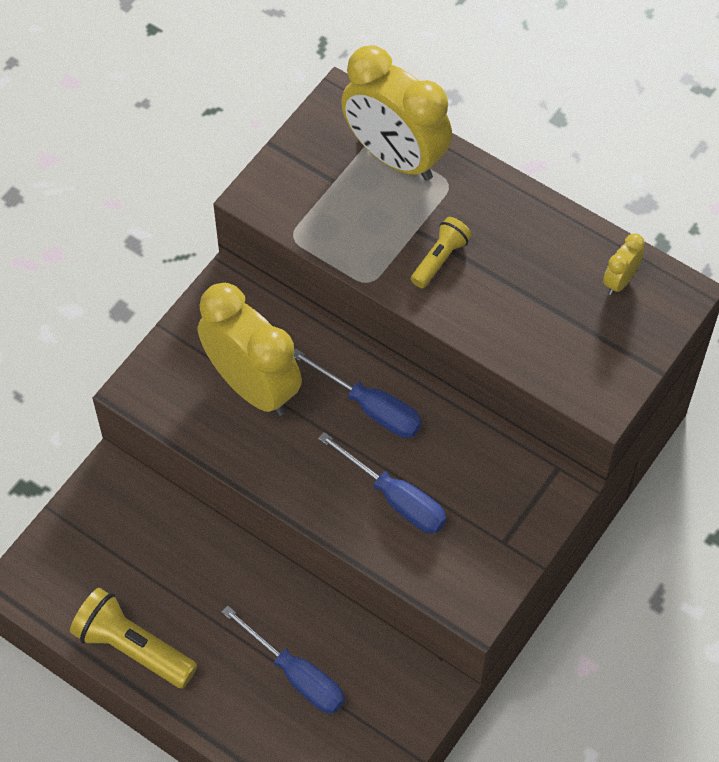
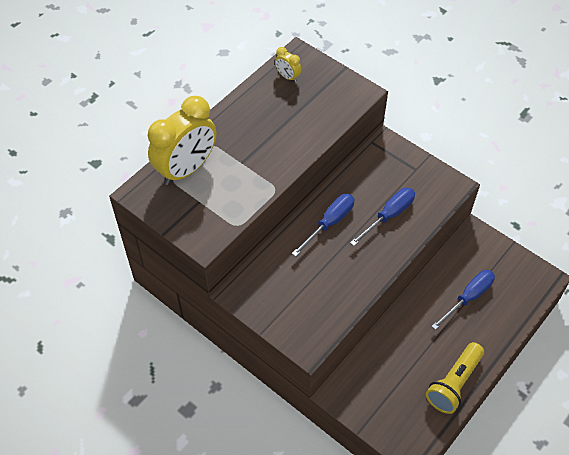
camera: 85 degrees left, 5 degrees down
(252, 386) = (310, 282): yellow clock -> none
(440, 259) = (263, 153): yellow flashlight -> none

